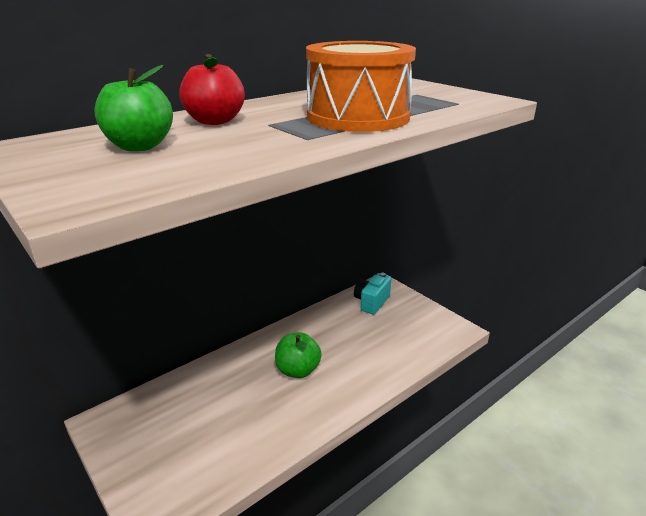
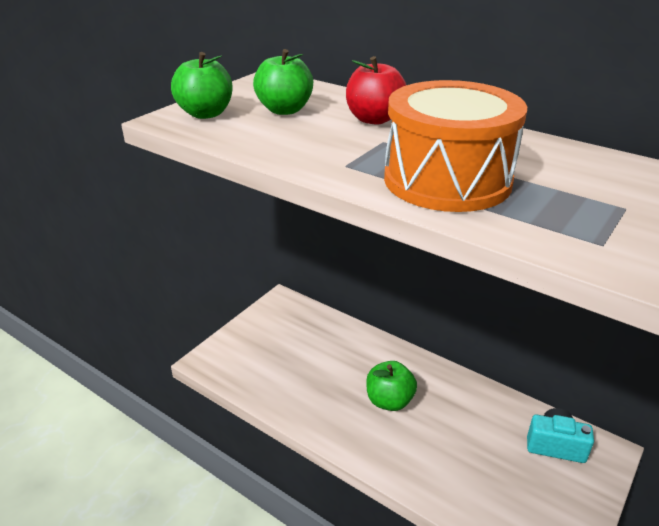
camera: 75 degrees right, 5 degrees up
(89, 181) = (205, 114): none -> green apple

